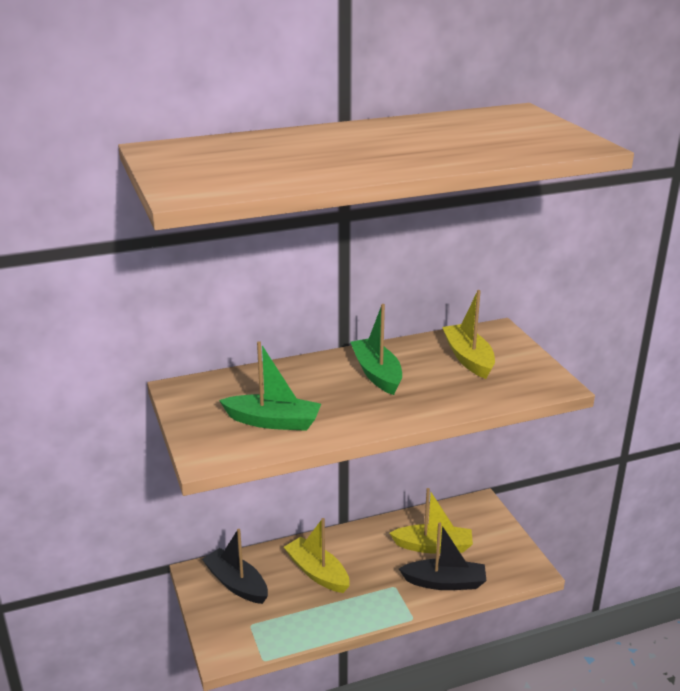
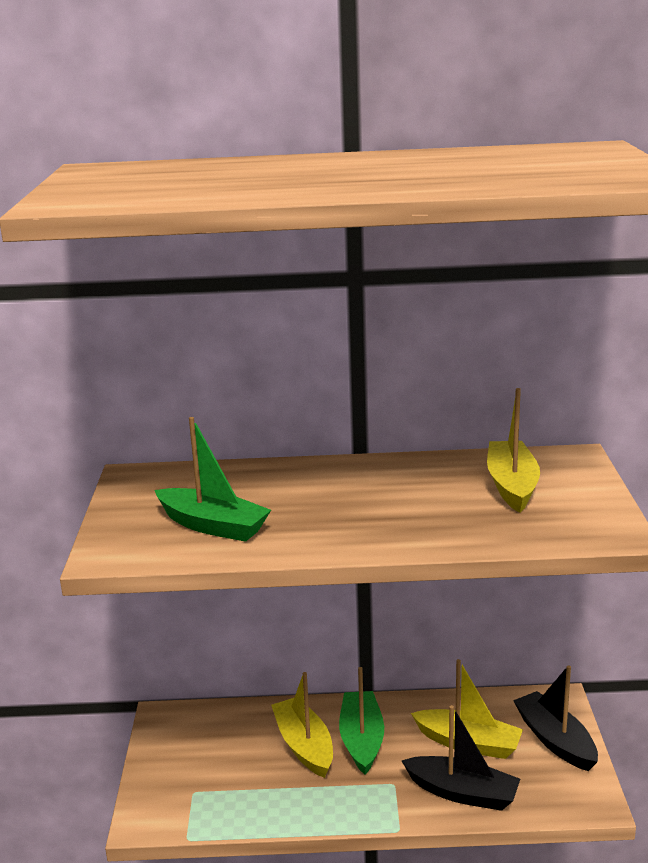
camera: 20 degrees right, 5 degrees down
(236, 584) = (201, 739): black boat -> black boat (555, 740)
(377, 374) = (378, 489): green boat -> green boat (361, 740)

